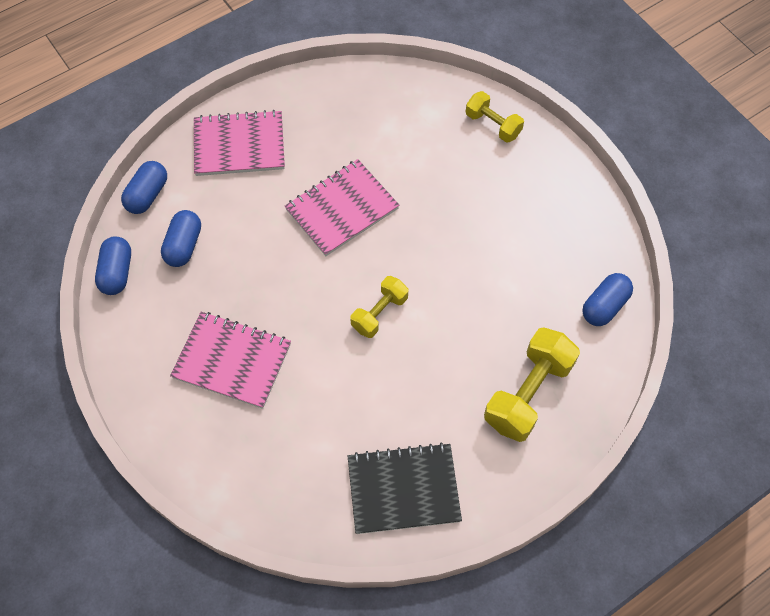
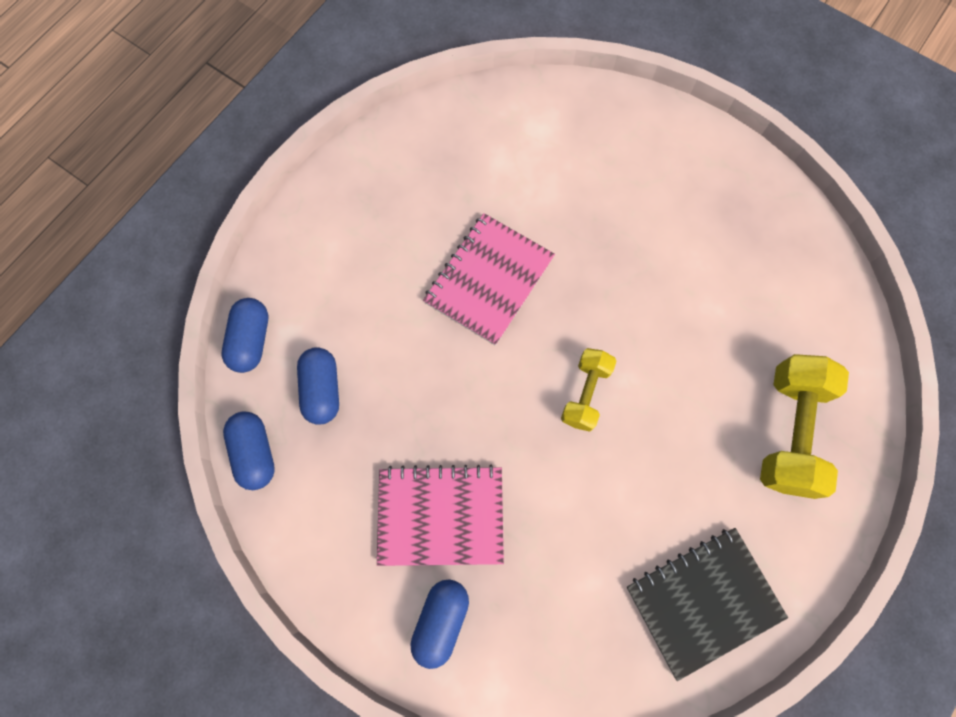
camera: 20 degrees left, 10 degrees up
(239, 145) = (336, 240): pink notebook -> none
(493, 125) = (615, 121): yellow dumbbell -> none
(604, 306) = (825, 297): blue capsule -> blue capsule (441, 620)

